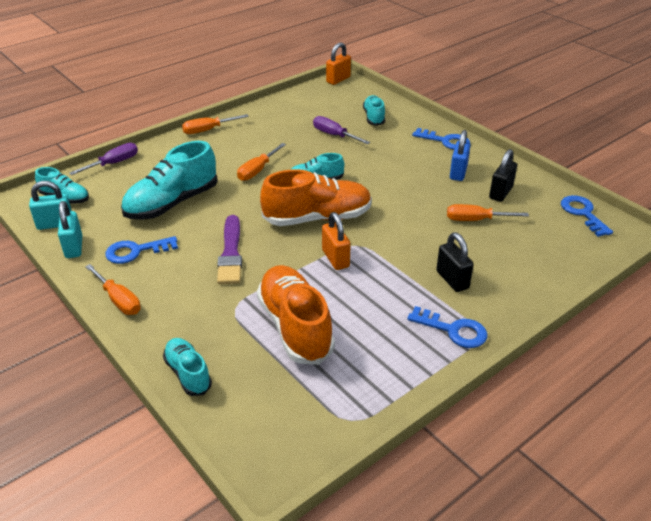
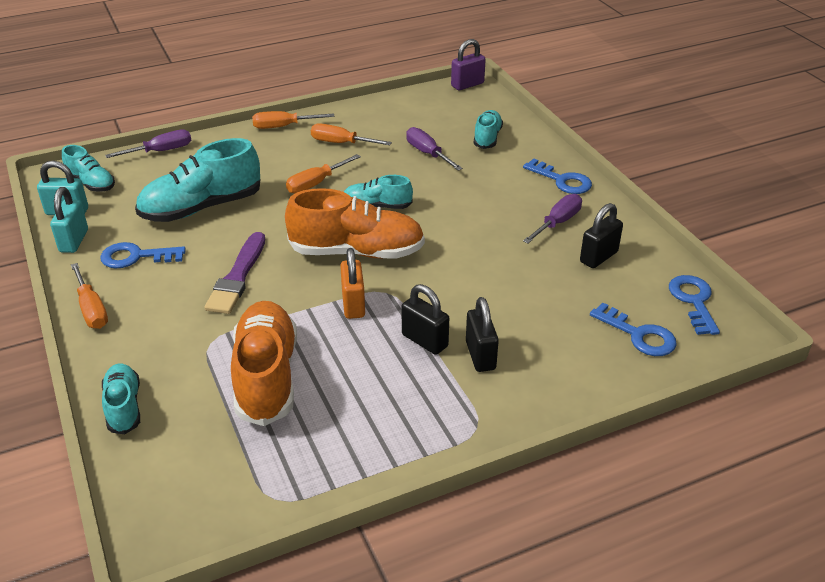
camera: 15 degrees right, 0 degrees up
(338, 80) = (467, 85): orange padlock -> purple padlock
(405, 276) = (425, 340): none -> black padlock
(454, 330) = (450, 418): blue key -> blue key (639, 335)
(458, 172) = (557, 223): blue padlock -> purple screwdriver
(476, 220) = (549, 286): orange screwdriver -> orange screwdriver (341, 143)

